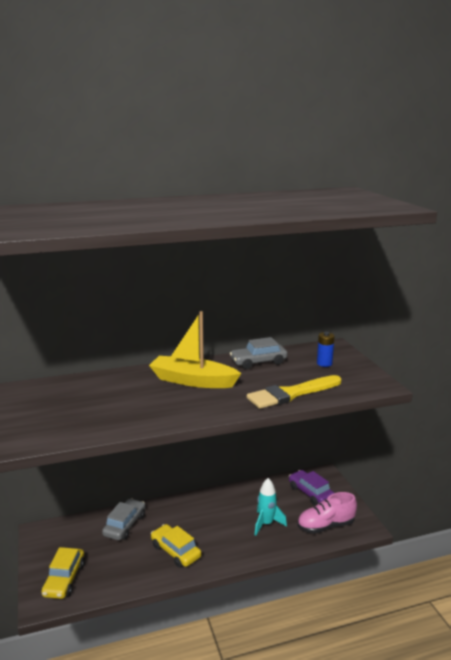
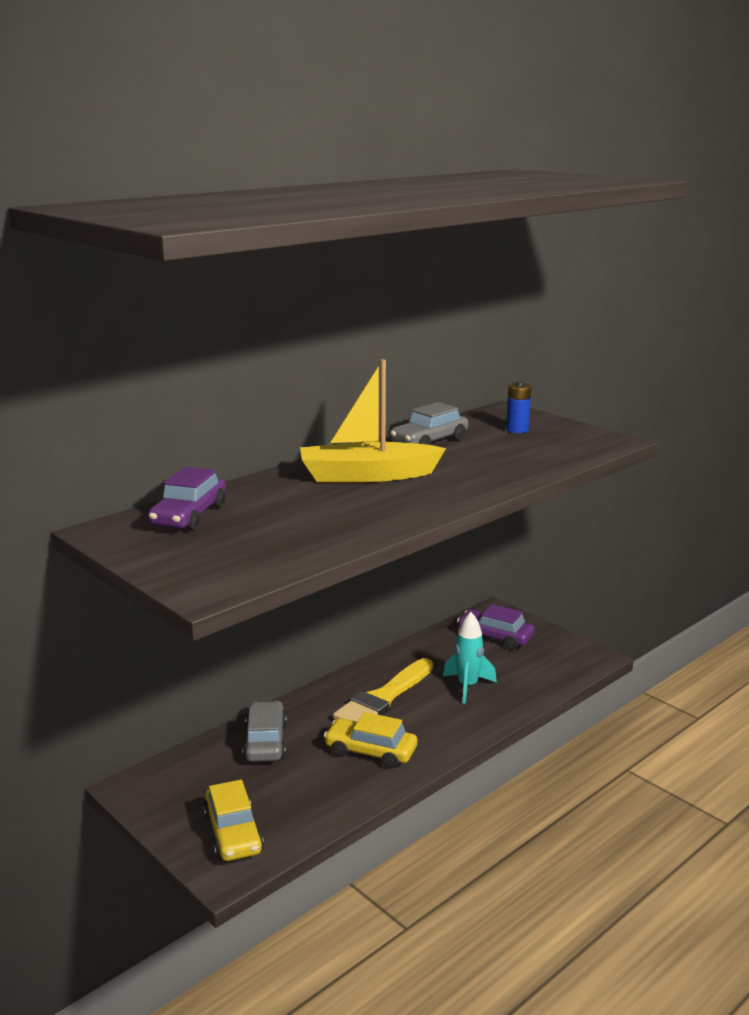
camera: 25 degrees left, 0 degrees up
(68, 388) = (189, 516): none -> purple car
(291, 394) = (518, 467): yellow brush -> yellow brush (383, 698)
(325, 526) = (545, 668): pink shoe -> none

